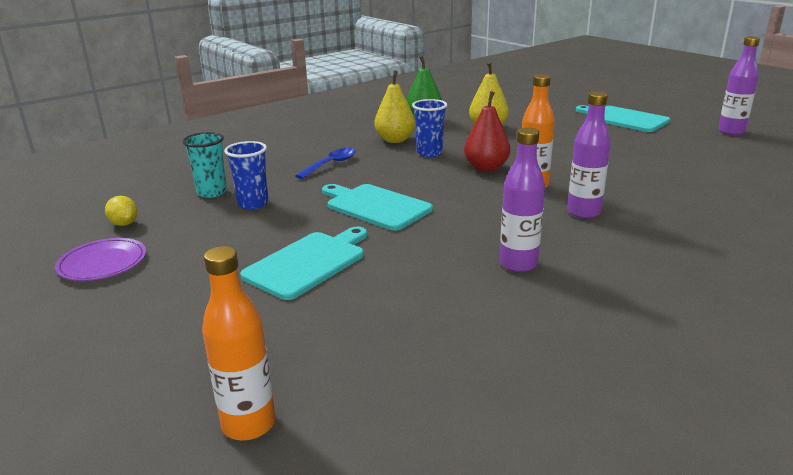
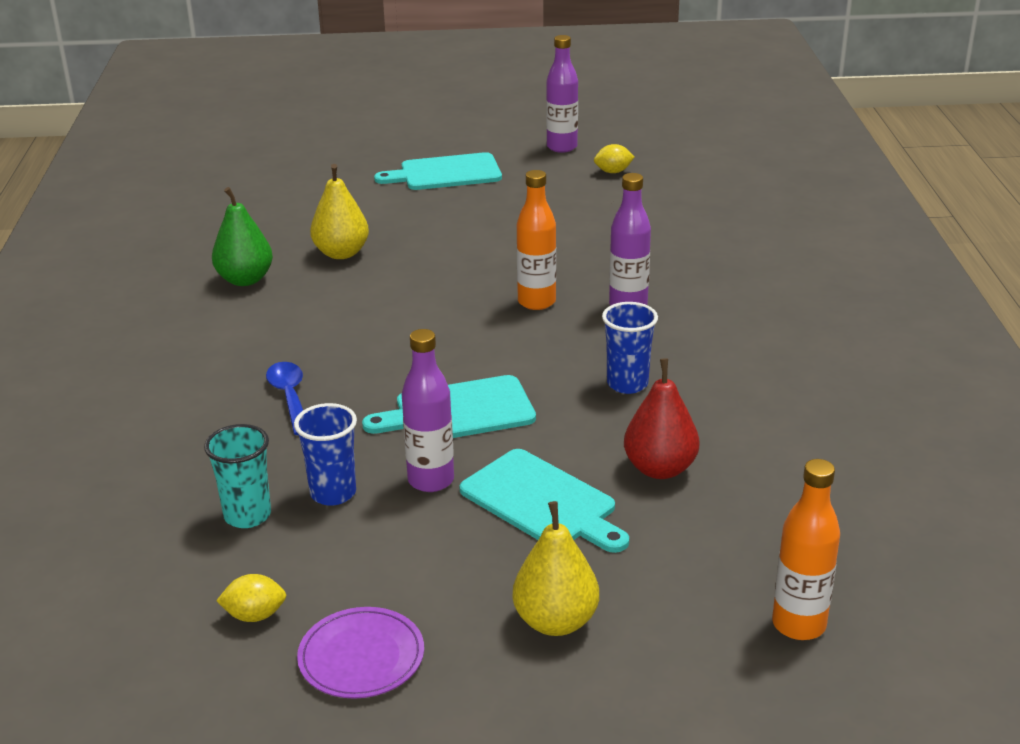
camera: 55 degrees left, 5 degrees up
(308, 263) = (542, 502): turquoise cutting board -> turquoise cutting board turned 150 degrees clockwise
(395, 140) = (280, 324): yellow pear -> yellow pear (555, 621)
(429, 153) = (358, 320): blue cup -> blue cup (627, 384)
(486, 168) = (455, 306): red pear -> red pear (660, 469)
(518, 264) = (684, 385): purple bottle -> purple bottle (431, 480)
(740, 153) = (613, 172): none -> yellow lemon

